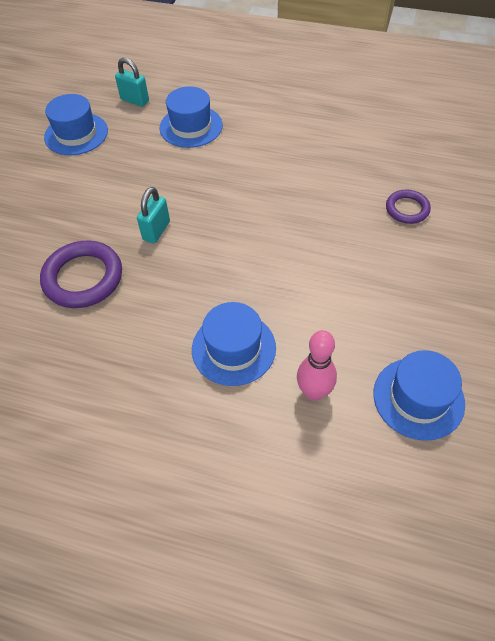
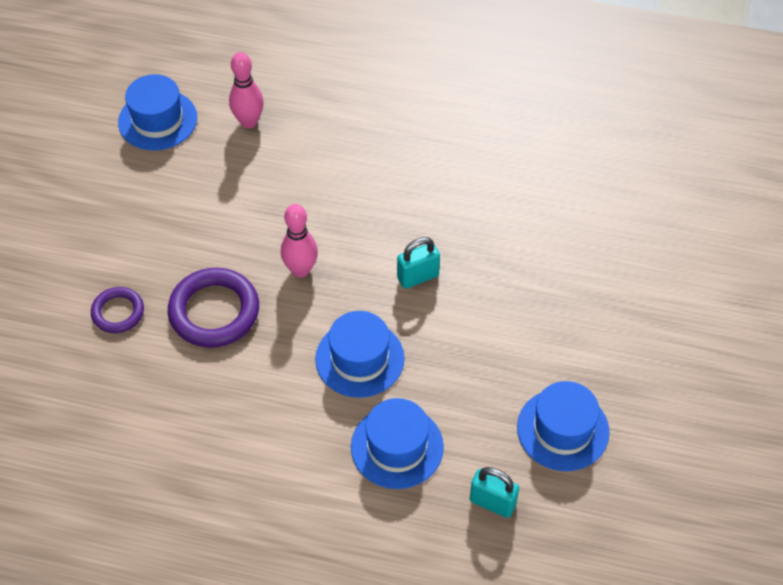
camera: 175 degrees right, 0 degrees up
(83, 278) = (487, 219): purple ring -> purple ring (214, 311)
(156, 231) = (418, 277): turquoise padlock -> turquoise padlock turned 45 degrees clockwise
(233, 348) = (322, 155): blue hat -> blue hat (359, 359)
(256, 238) = (301, 270): none -> pink bowling pin

